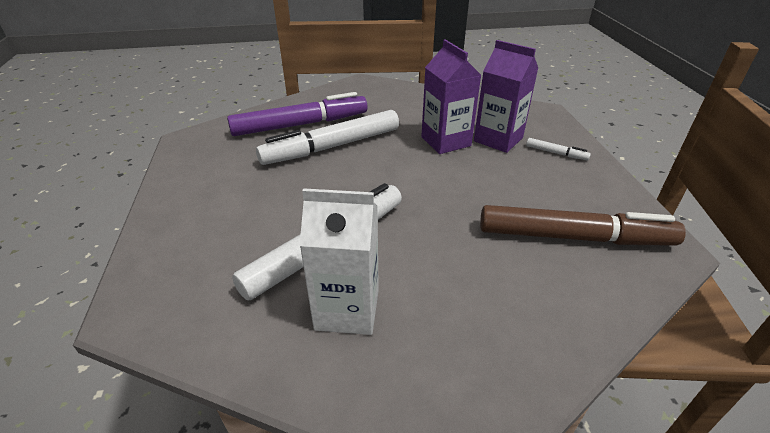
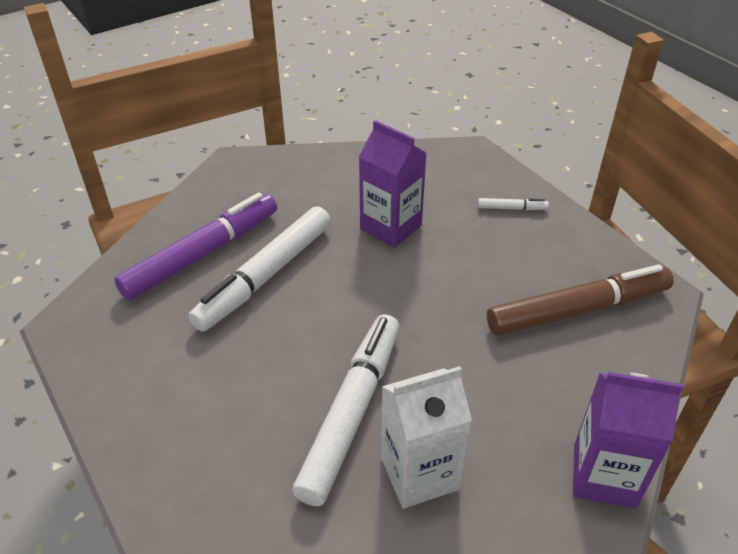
camera: 25 degrees left, 5 degrees up
(498, 139) = (444, 207): purple carton -> purple carton (604, 475)

